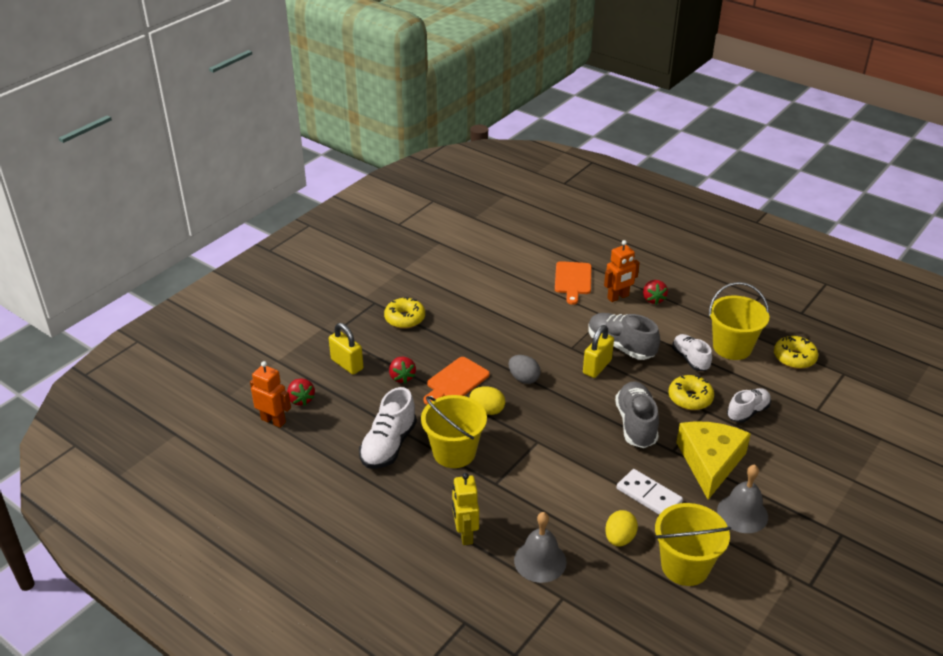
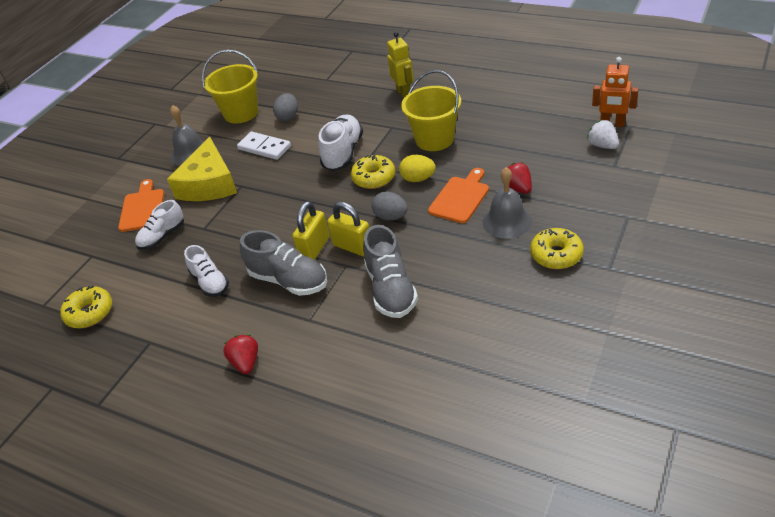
camera: 175 degrees right, 5 degrees up
(301, 399) = (602, 145): red strawberry -> white strawberry
(347, 364) = (584, 187): yellow padlock -> yellow padlock (353, 247)
(388, 445) = (494, 131): white shoe -> white shoe (343, 153)
(540, 561) = (345, 92): grey bell -> grey bell (507, 221)
(573, 280) = (358, 370): orange cutting board -> orange cutting board (142, 208)
(618, 297) = (293, 355): orange robot -> none
(619, 538) = (288, 117): yellow egg -> grey egg
(636, 424) = (273, 199): grey shoe -> grey shoe (391, 289)
(690, 398) = (217, 237): yellow donut -> yellow donut (374, 178)
(732, 347) = (158, 310): yellow bucket -> none

